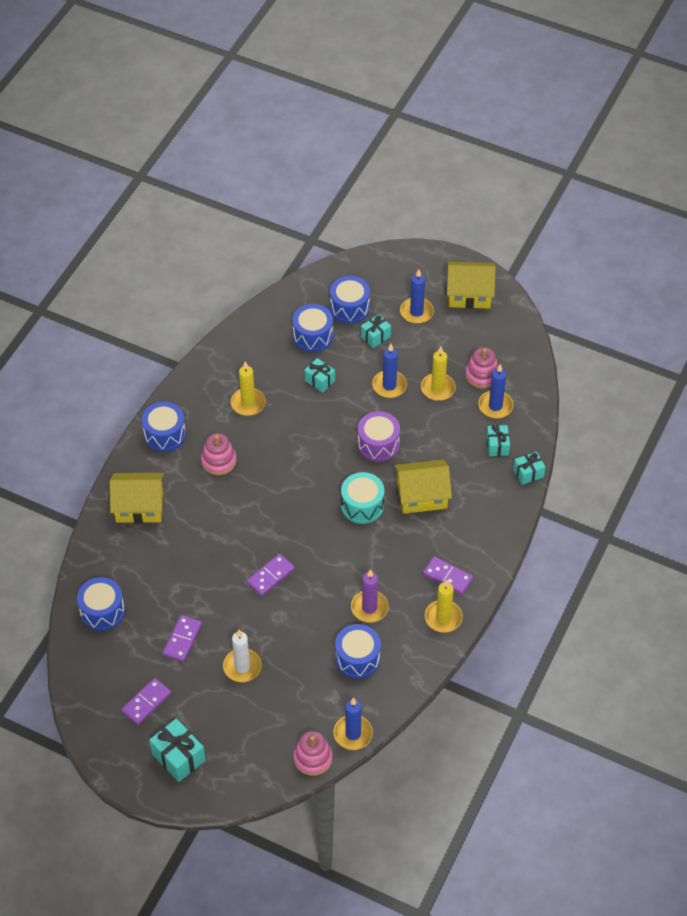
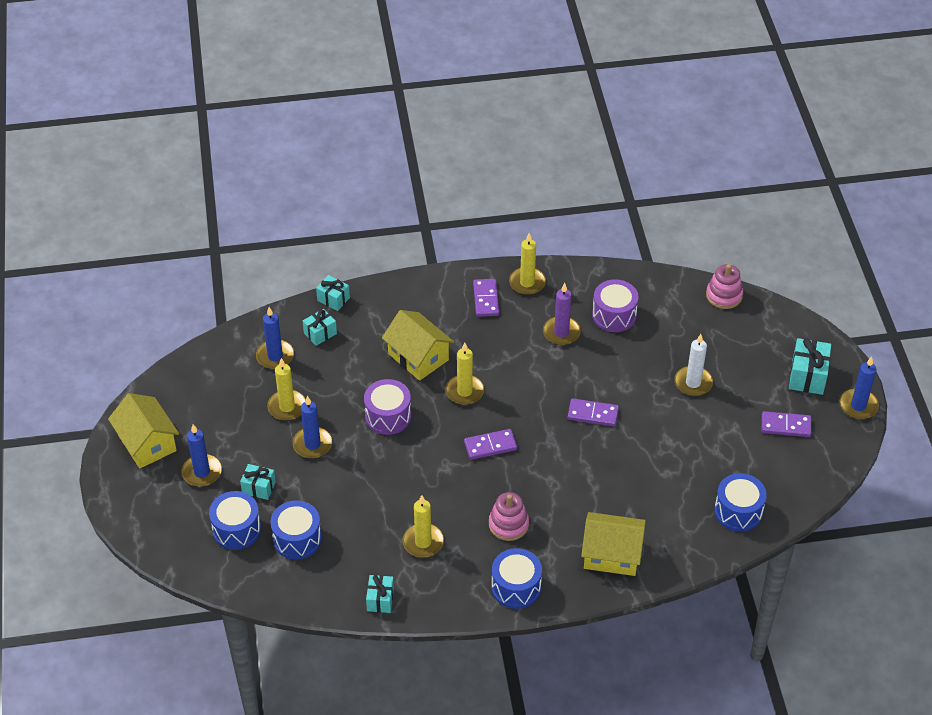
camera: 125 degrees left, 5 degrees down
(139, 506) = (612, 554): yellow house -> yellow house turned 45 degrees counterclockwise
(182, 640) = (708, 437): purple domino -> purple domino (490, 446)
(320, 380) = (349, 501): turquoise gift -> turquoise gift (380, 599)
(353, 734) = (680, 283): blue candle -> blue candle (858, 406)
(357, 658) = (614, 315): blue drum -> purple drum
(362, 505) = (464, 391): turquoise drum -> yellow candle
(482, 375) = (245, 383): pink stacking toy -> none

